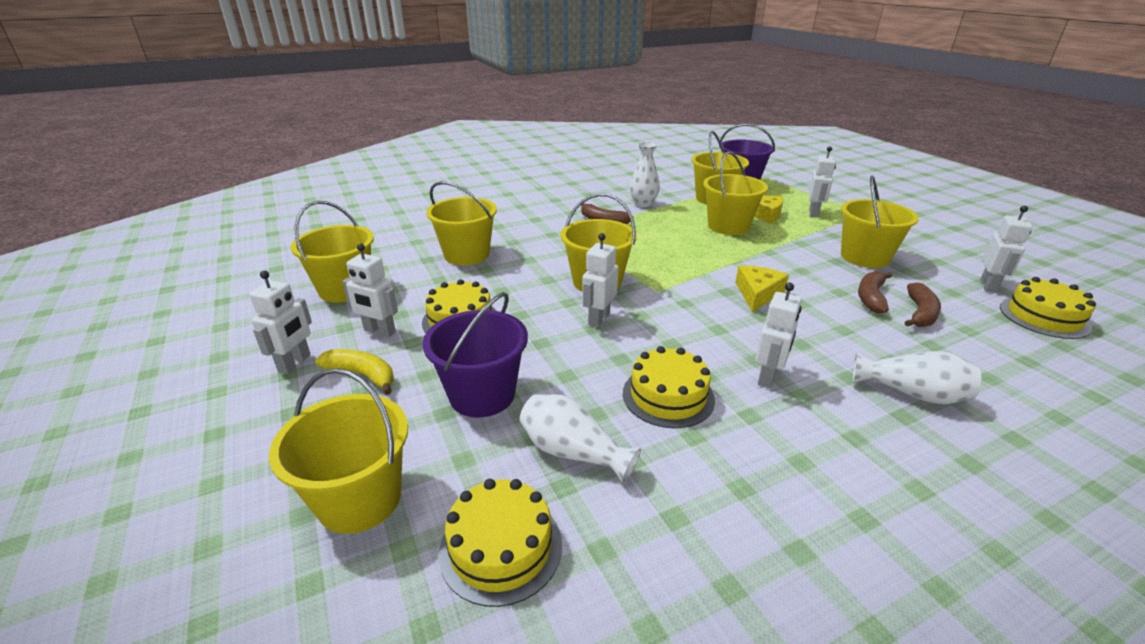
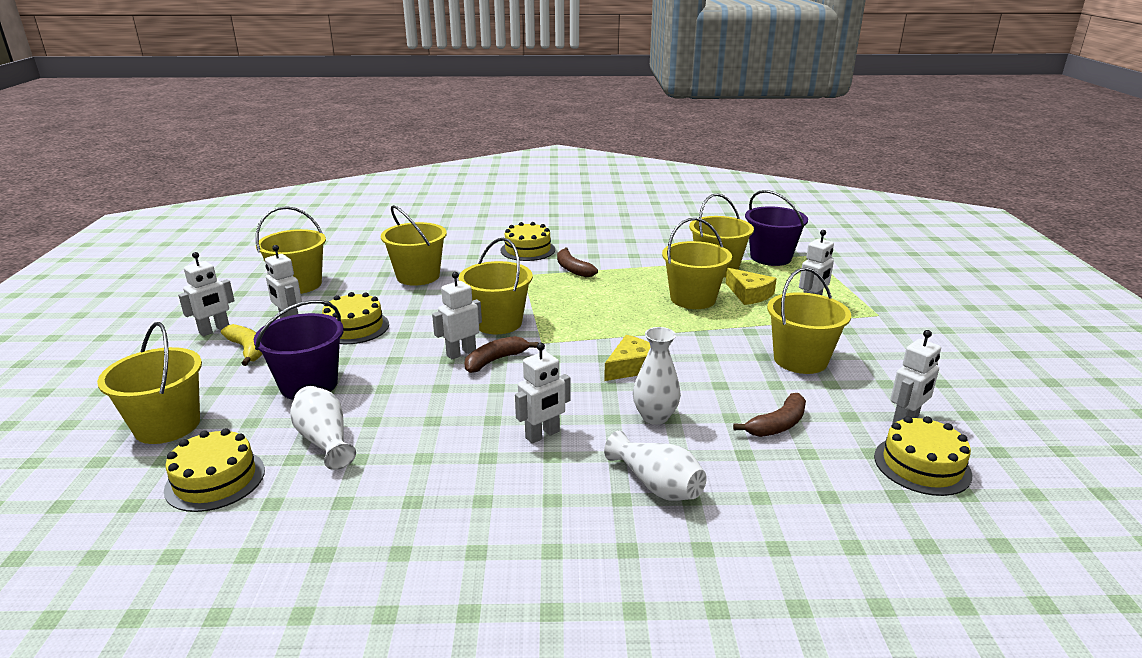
camera: 25 degrees right, 5 degrees down
(643, 204) = (634, 260): white vase -> white vase (655, 417)
(668, 396) = (441, 424): yellow cake -> yellow cake (528, 250)
(871, 297) = (746, 398): brown banana -> brown banana (495, 360)

